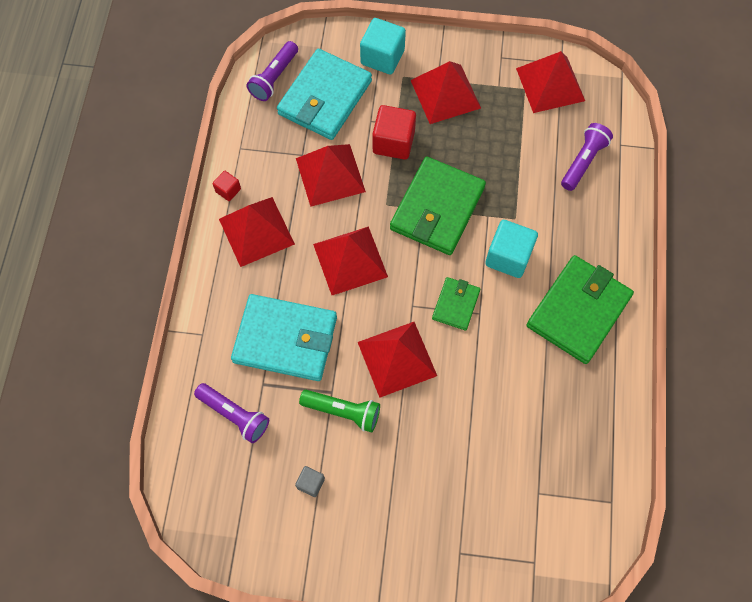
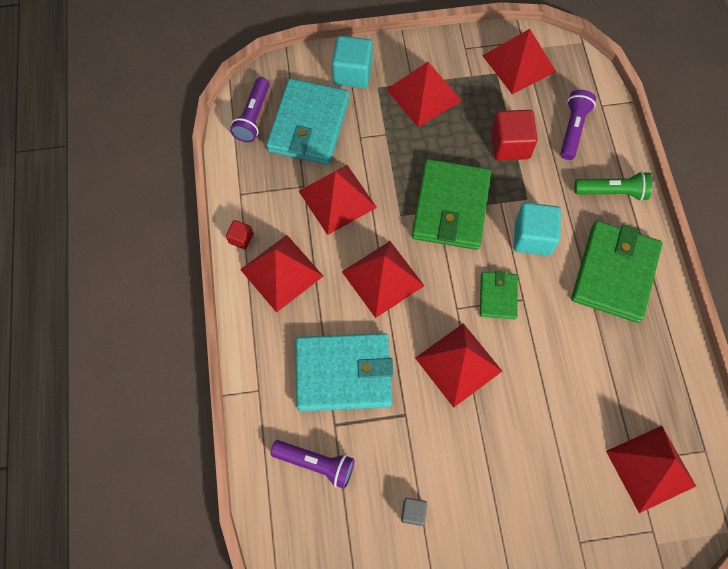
camera: 15 degrees left, 0 degrees up
(343, 412) = (422, 431): green flashlight -> green flashlight (612, 192)
(393, 142) = (389, 153): red cube -> red cube (510, 145)
(551, 504) = (650, 468): none -> red pyramid

